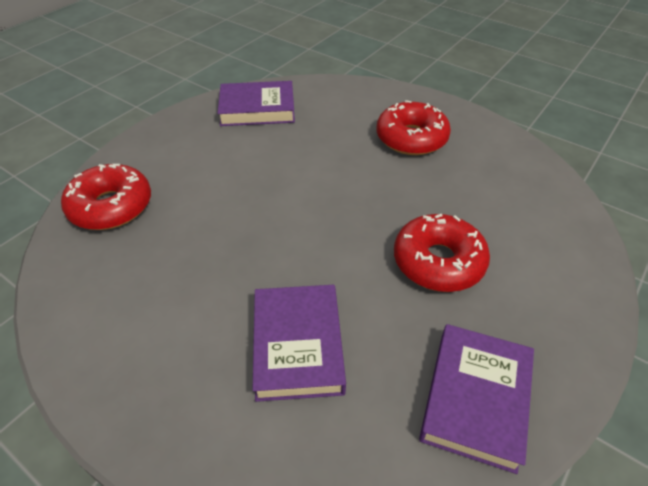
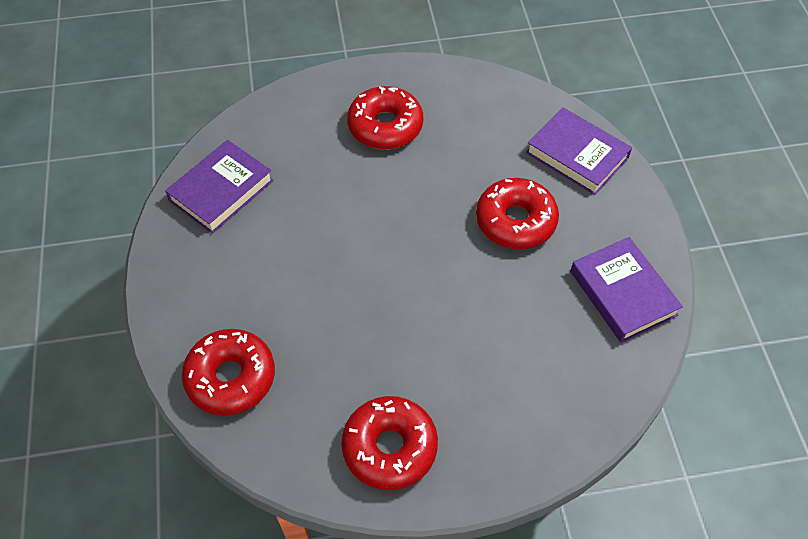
camera: 45 degrees left, 10 degrees up
(125, 338) = (390, 447): none -> red donut
(298, 345) = (499, 351): purple book -> purple book (577, 155)

